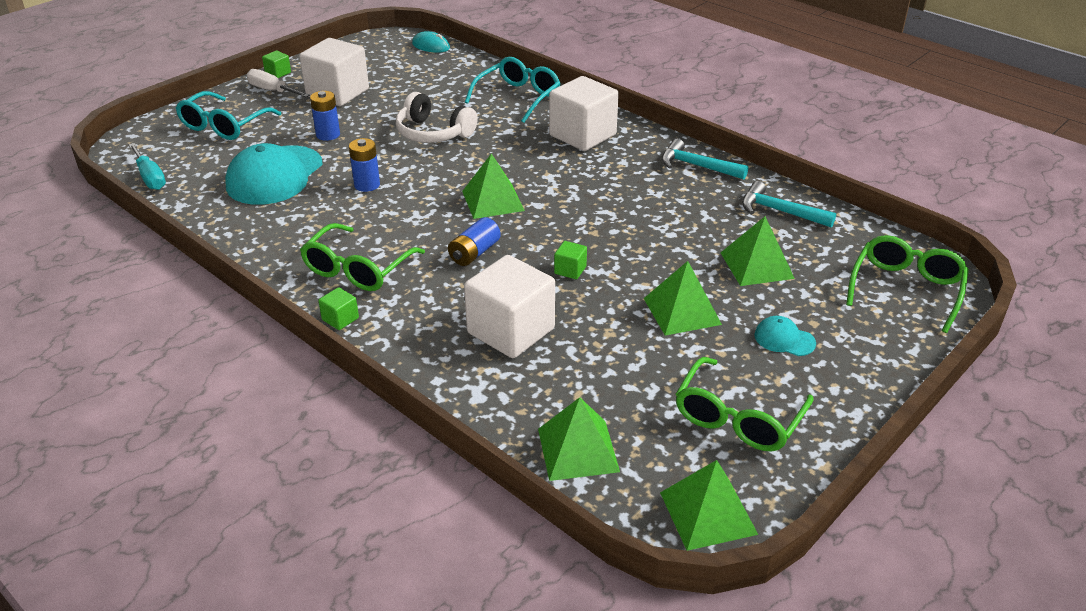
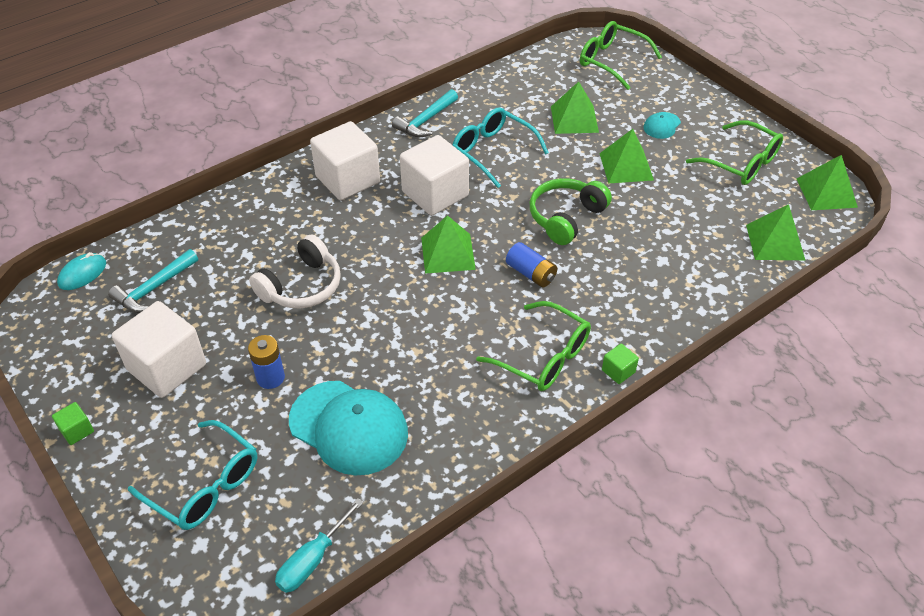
camera: 80 degrees left, 10 degrees up
(150, 177) = (313, 559): turquoise screwdriver -> turquoise screwdriver turned 150 degrees clockwise
(272, 91) = (127, 436): white screwdriver -> none
(367, 185) = (392, 345): blue battery -> none
(511, 331) = (643, 262): white cube -> white cube (435, 194)
(518, 97) = (250, 213): turquoise glasses -> turquoise glasses (492, 152)
(570, 270) = (566, 217): green cube -> green headphones
(780, 211) = (505, 92): turquoise hammer -> turquoise hammer (154, 288)

